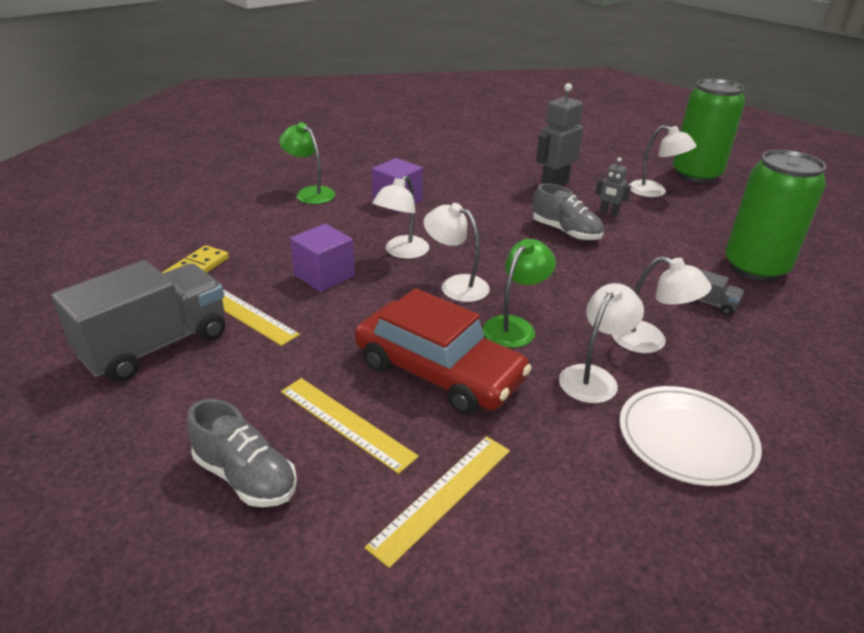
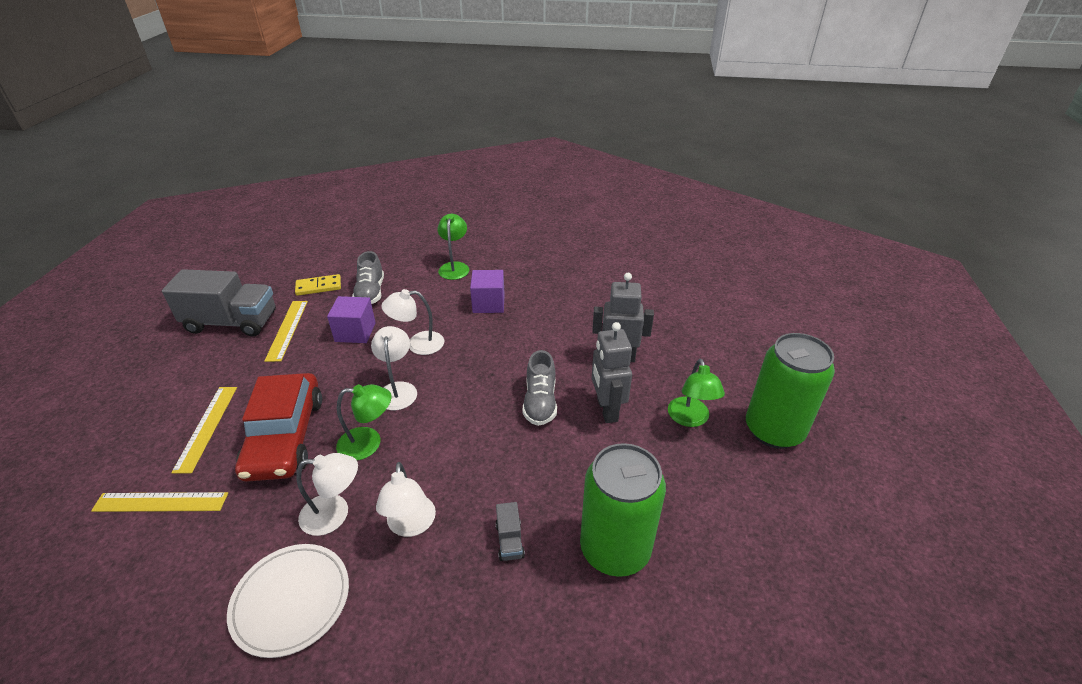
camera: 50 degrees right, 5 degrees up
(246, 477) = (139, 419): grey shoe -> grey shoe (370, 293)
(608, 213) = (606, 410): grey robot -> grey robot, size x1.85
(654, 192) = (690, 419): white lamp -> green lamp

